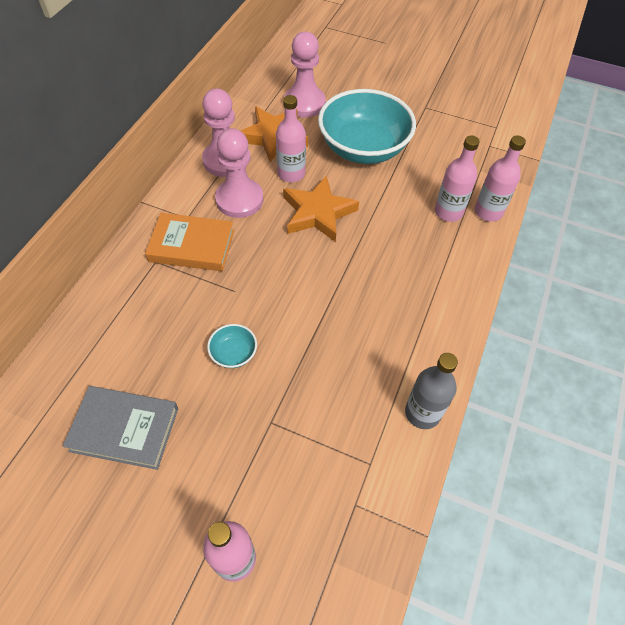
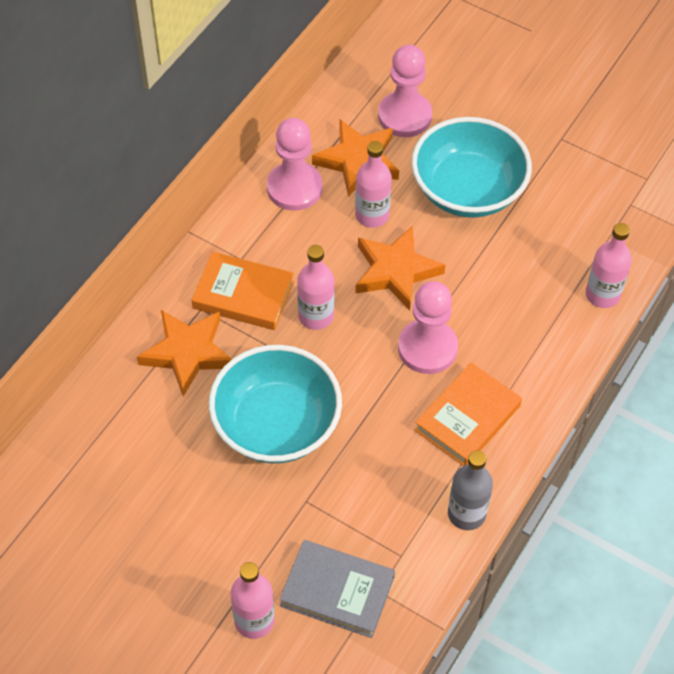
camera: 10 degrees right, 0 degrees up
(124, 429) = (157, 487): grey book -> grey book (337, 591)
(146, 300) = (187, 353): none -> orange star
(234, 353) = (276, 425): turquoise bowl -> turquoise bowl, size x2.47
(239, 199) = (305, 243): pink pawn -> pink pawn (427, 348)
(403, 324) = (467, 418): none -> orange book
(448, 212) = (553, 289): pink bottle -> pink bottle (316, 316)

